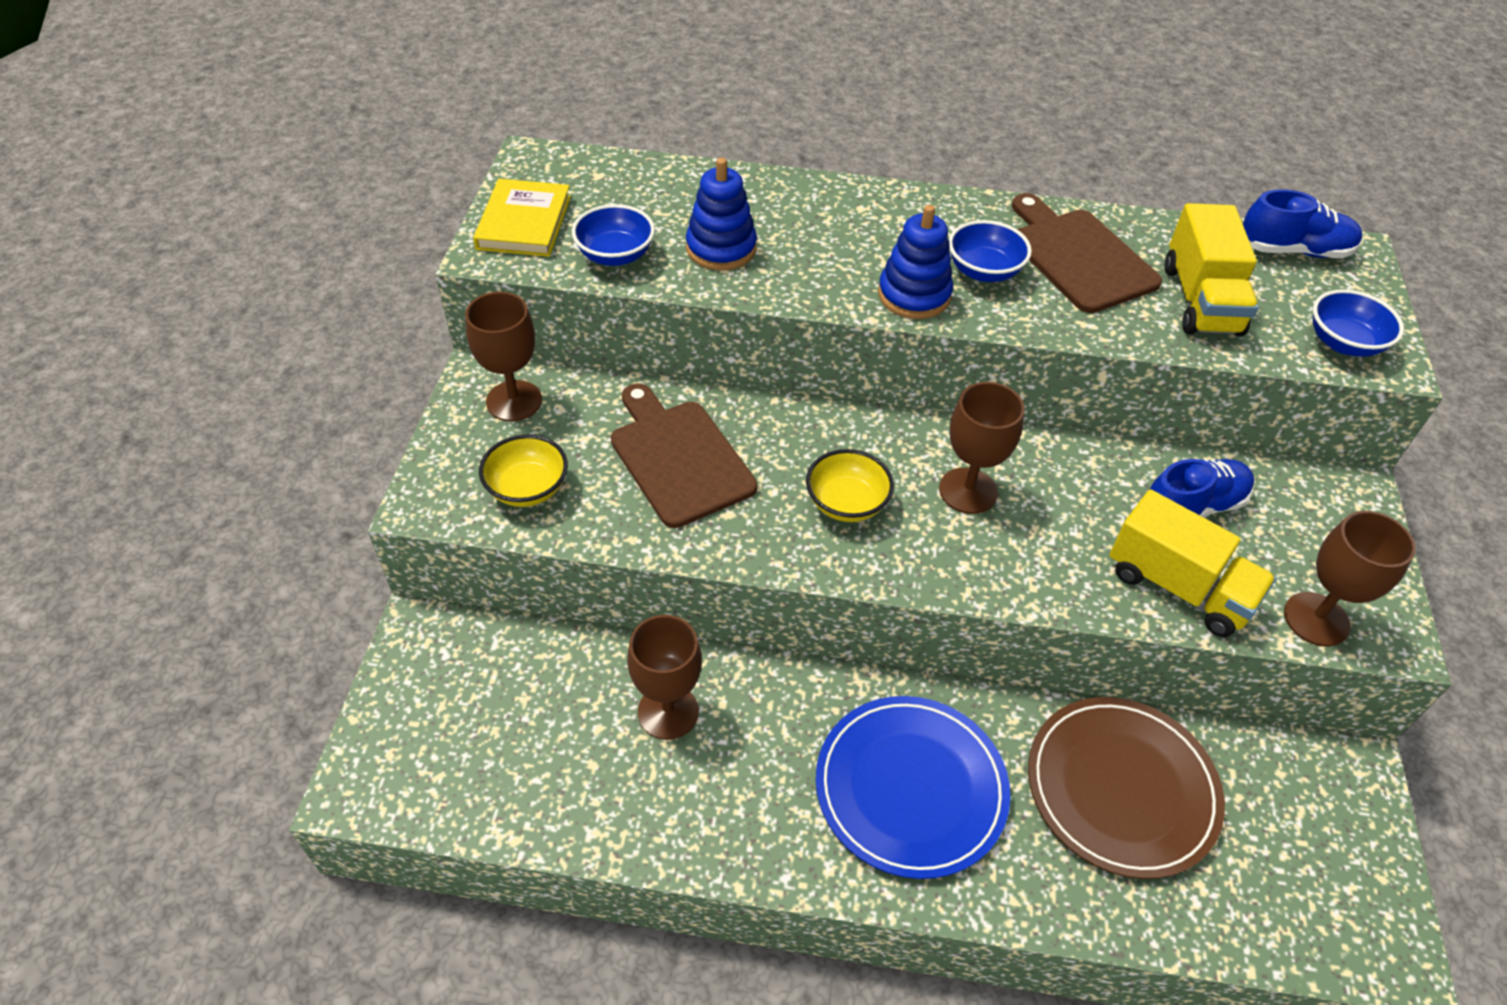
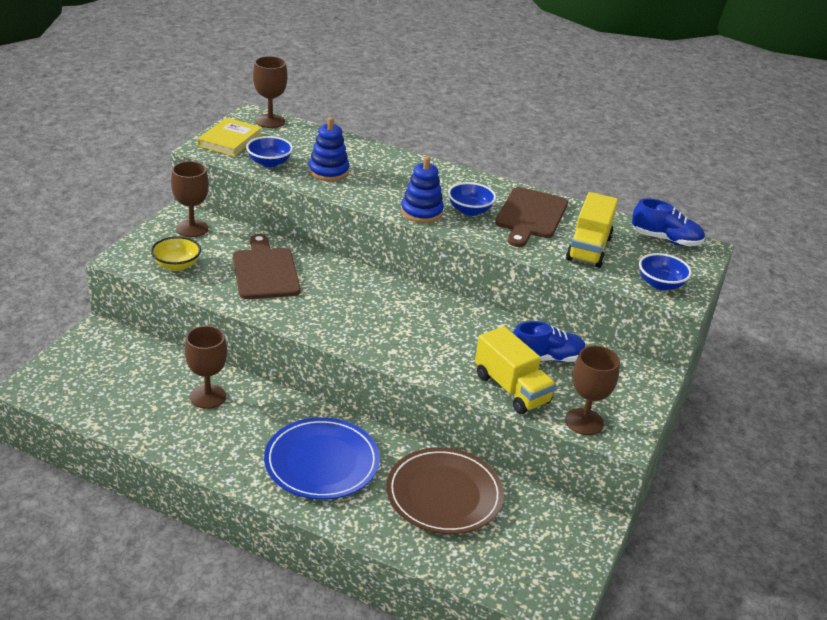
camera: 15 degrees right, 15 degrees down
(846, 503) = (345, 310): yellow bowl -> none
(968, 491) = (418, 321): brown goblet -> brown goblet (270, 121)
(1078, 257) = (530, 216): brown cutting board -> brown cutting board turned 150 degrees counterclockwise

